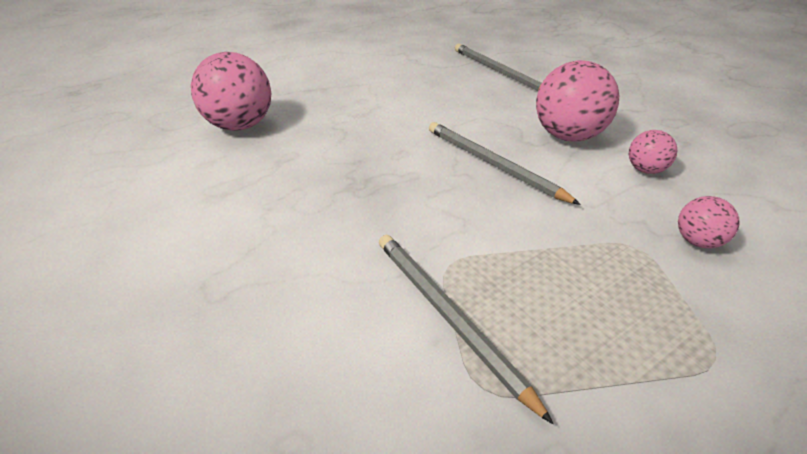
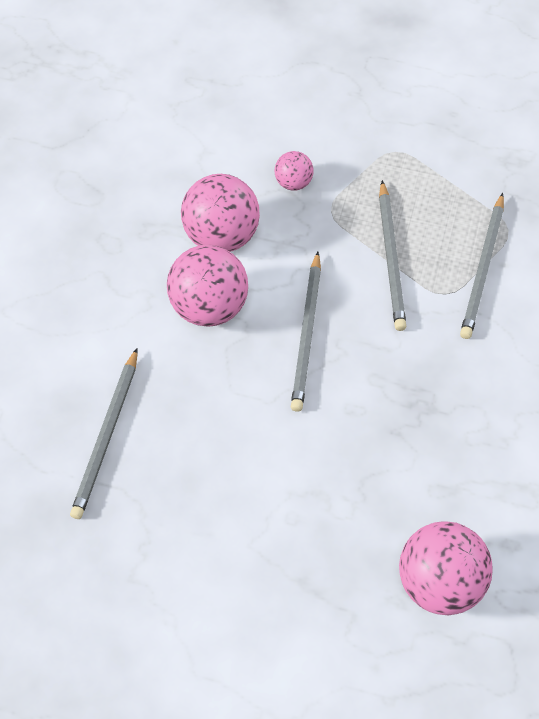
camera: 130 degrees left, 20 degrees up
(530, 253) = (391, 258): none -> grey pencil
(645, 170) = (221, 236): pink ball -> pink ball, size x1.94

